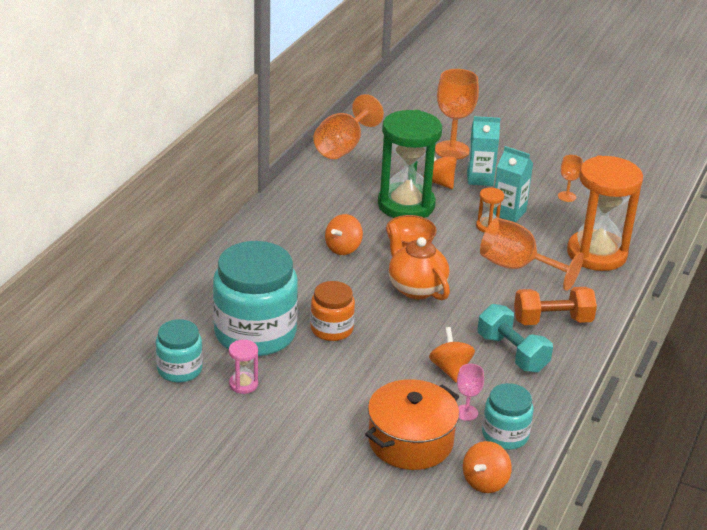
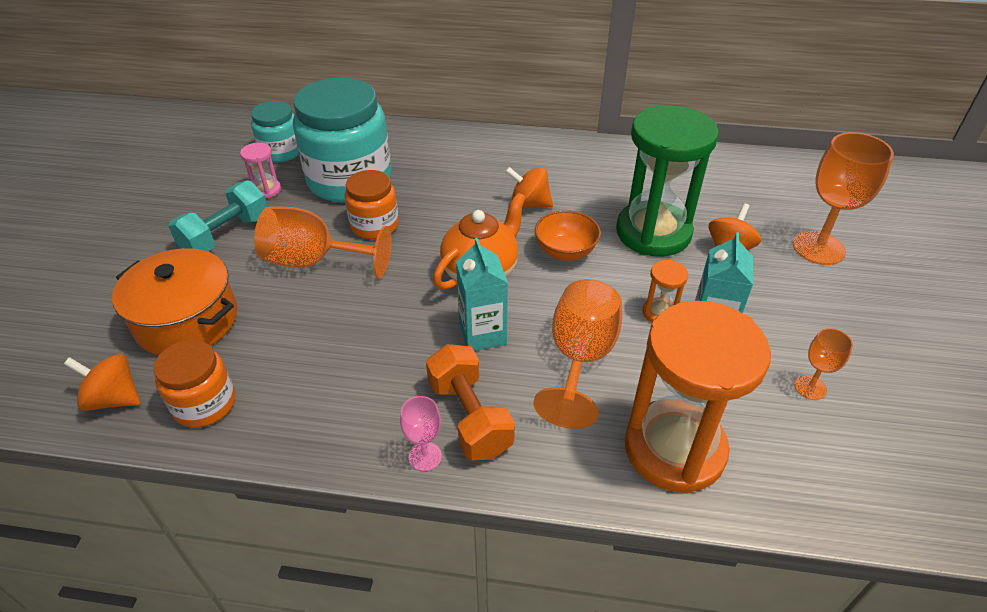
camera: 75 degrees right, 10 degrees up
(343, 147) = (735, 164): orange goblet -> orange goblet (314, 261)
(450, 369) = (328, 330): orange spinning top -> none
(466, 413) = (245, 359): pink goblet -> pink goblet (425, 456)
(480, 178) = (773, 285): turquoise carton -> turquoise carton (482, 334)
(505, 435) = (205, 404): turquoise jar -> orange jar
(512, 353) = (379, 384): turquoise dumbbell -> turquoise dumbbell (226, 235)

